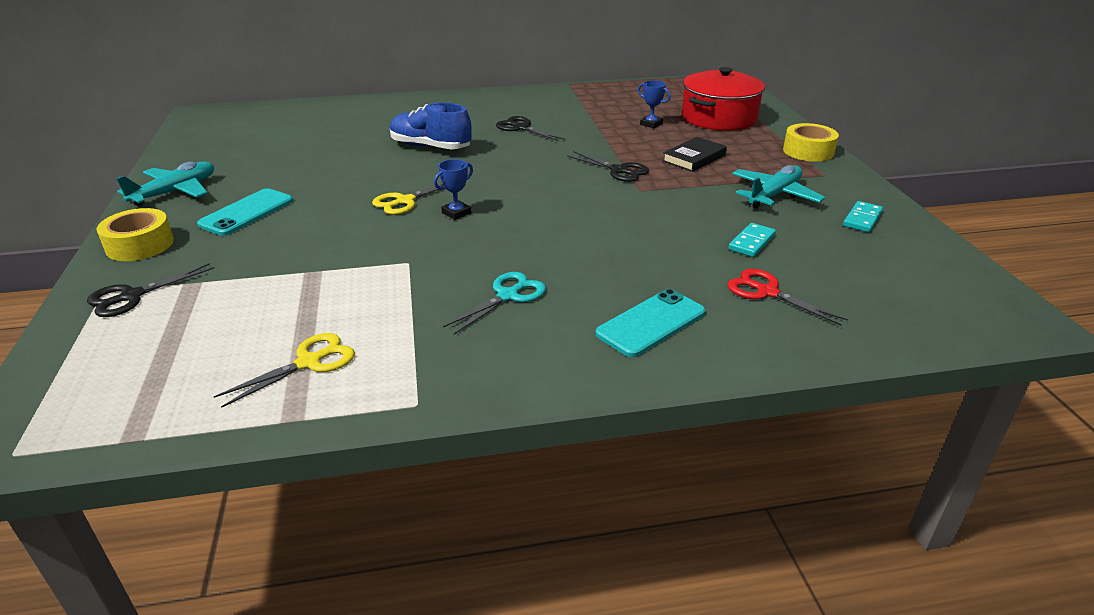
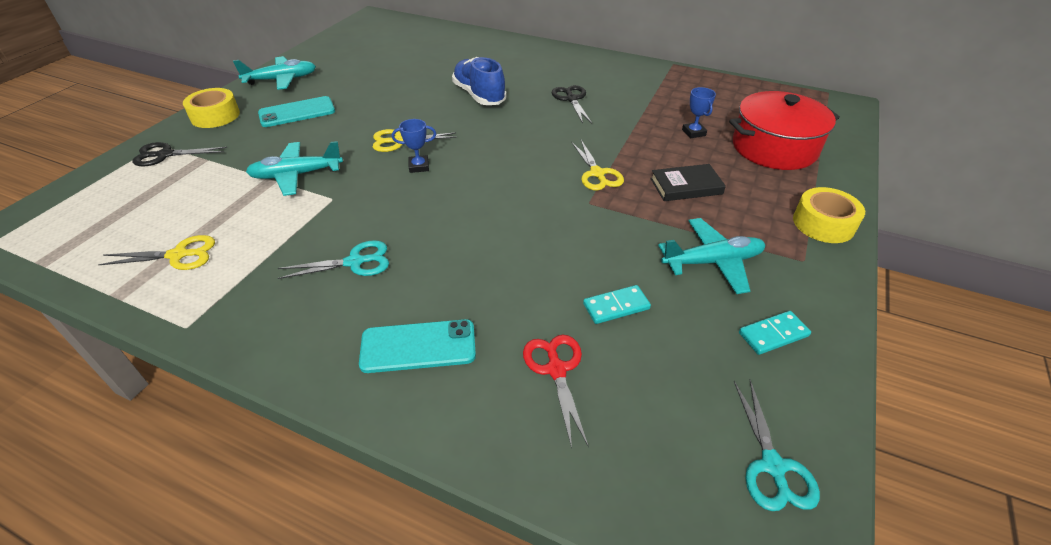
camera: 35 degrees right, 10 degrees up
(337, 259) = (296, 175): none -> turquoise plane
(619, 170) = (597, 174): black scissors -> yellow scissors
(950, 281) = (773, 466): none -> turquoise scissors

